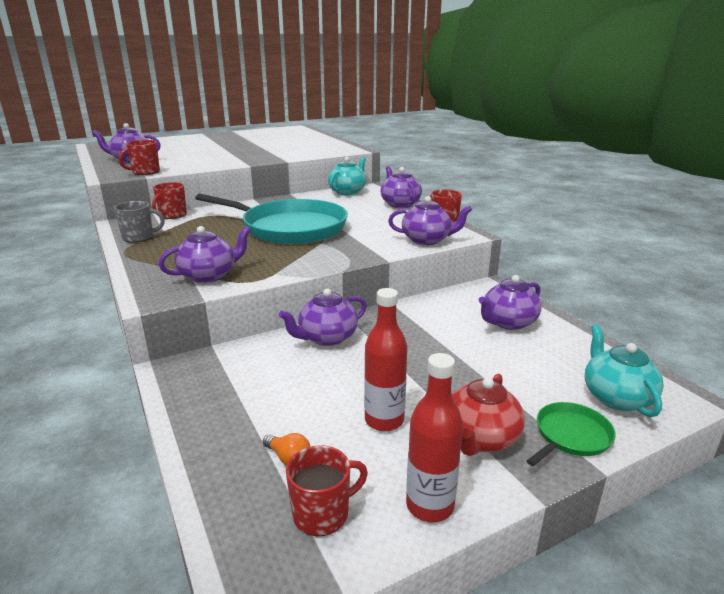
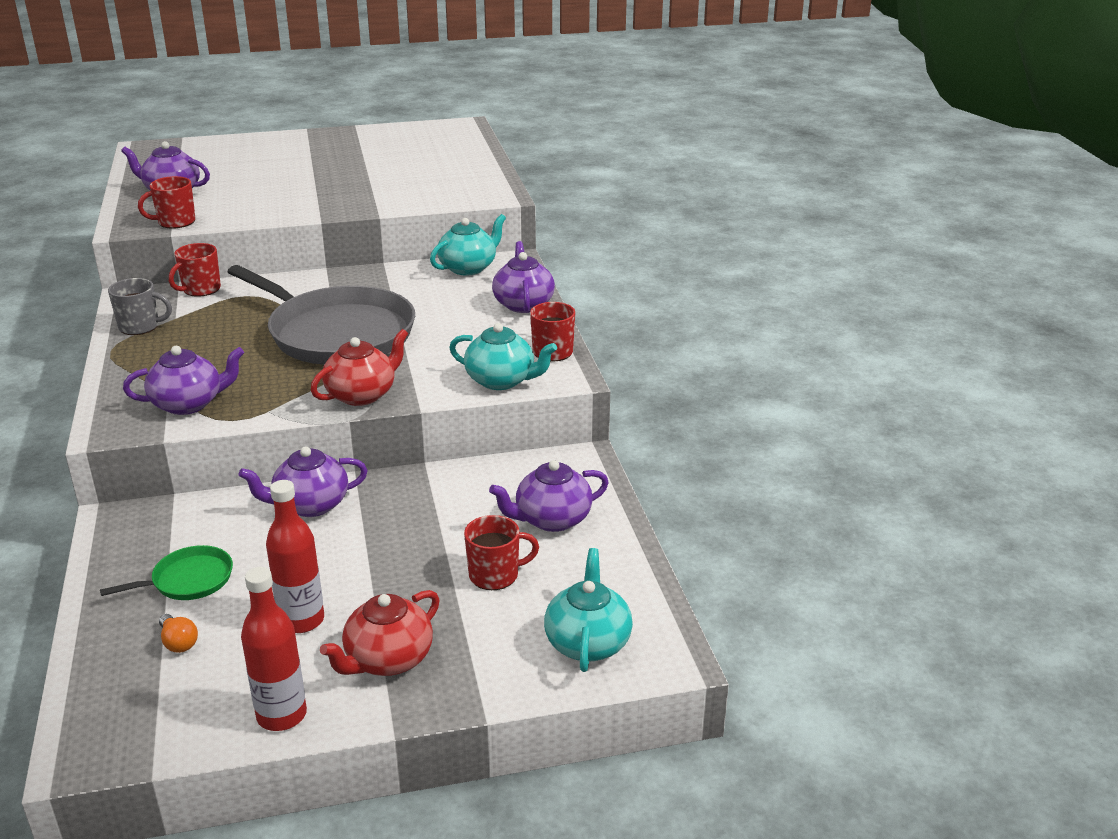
camera: 15 degrees right, 5 degrees up
(290, 228) = (337, 333): turquoise pan -> grey pan
(322, 513) = (177, 701): red mug -> red mug (495, 575)
(338, 257) = (362, 395): none -> red teapot
(427, 240) = (501, 380): purple teapot -> turquoise teapot
(570, 436) = (488, 676): green pan -> green pan (188, 580)

